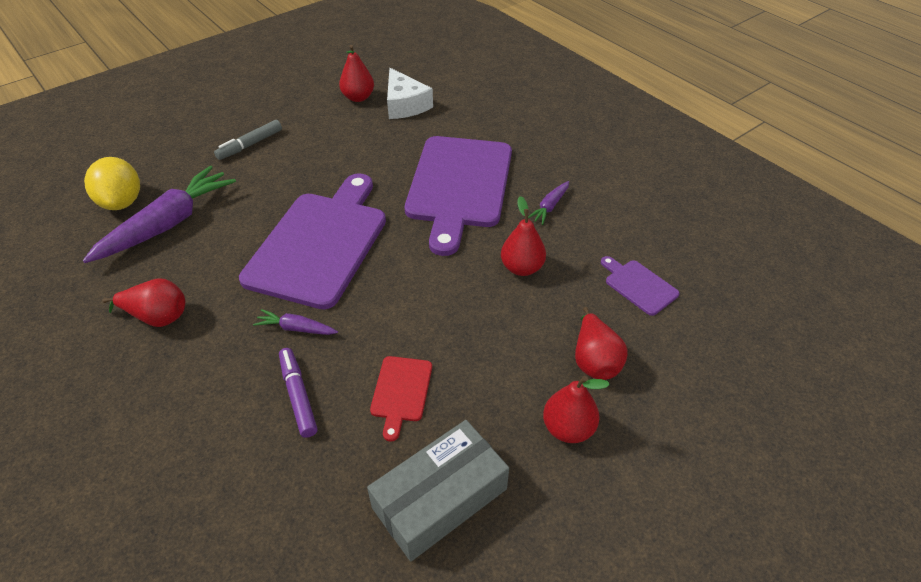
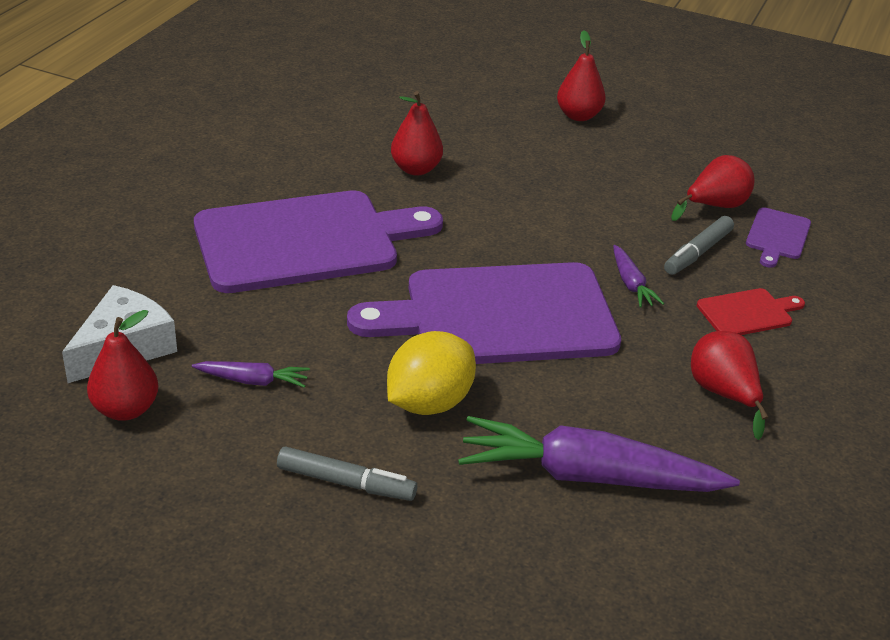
camera: 120 degrees left, 10 degrees down
(122, 202) = (593, 563): yellow lemon -> yellow lemon (429, 403)
(298, 395) = (697, 253): purple marker -> grey marker
(401, 392) = (631, 199): red cutting board -> red cutting board (747, 313)
(440, 498) = (698, 156): grey box -> none
(549, 207) = (299, 170): purple carrot -> purple carrot (253, 381)
(594, 360) = (498, 114): red pear -> red pear (715, 207)
(639, 285) = (384, 105): purple cutting board -> purple cutting board (777, 236)

